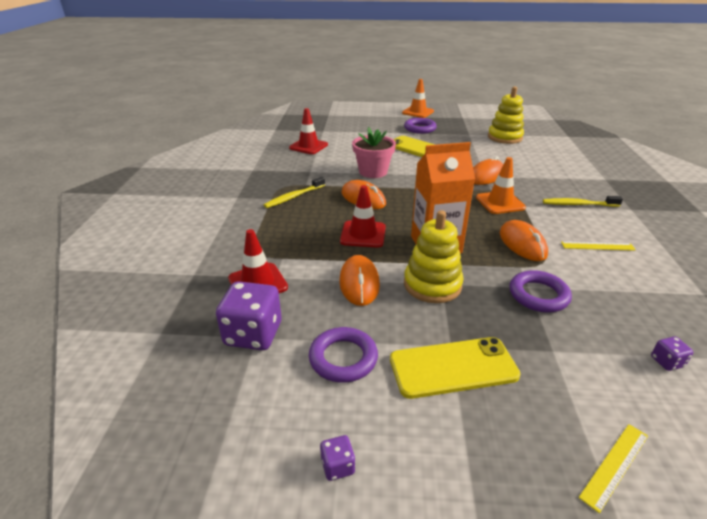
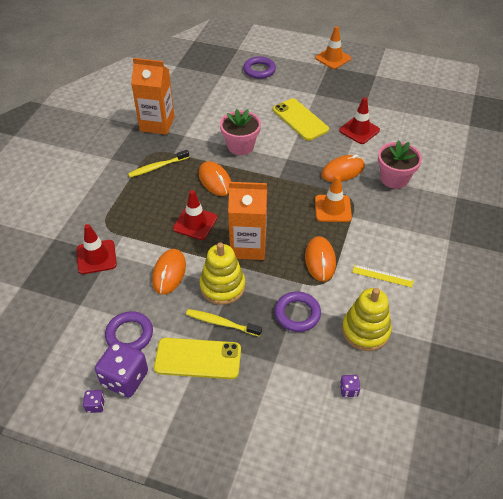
camera: 15 degrees right, 15 degrees up
(253, 334) = (78, 302): purple dice -> purple dice (125, 378)
(276, 167) = (157, 124): none -> orange carton
(308, 146) = (197, 98): red traffic cone -> red traffic cone (359, 130)
(420, 128) = (319, 87): purple ring -> purple ring (259, 70)
(505, 137) = (399, 116): yellow stacking toy -> yellow stacking toy (365, 330)
(538, 175) = (394, 178): none -> pink flower pot
(578, 204) = (403, 225): yellow toothbrush -> yellow toothbrush (221, 323)
(614, 465) = (256, 446): yellow ruler -> none

